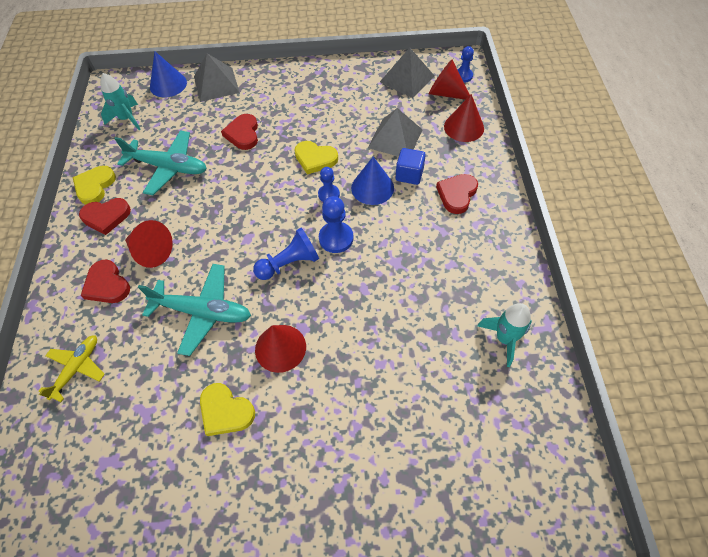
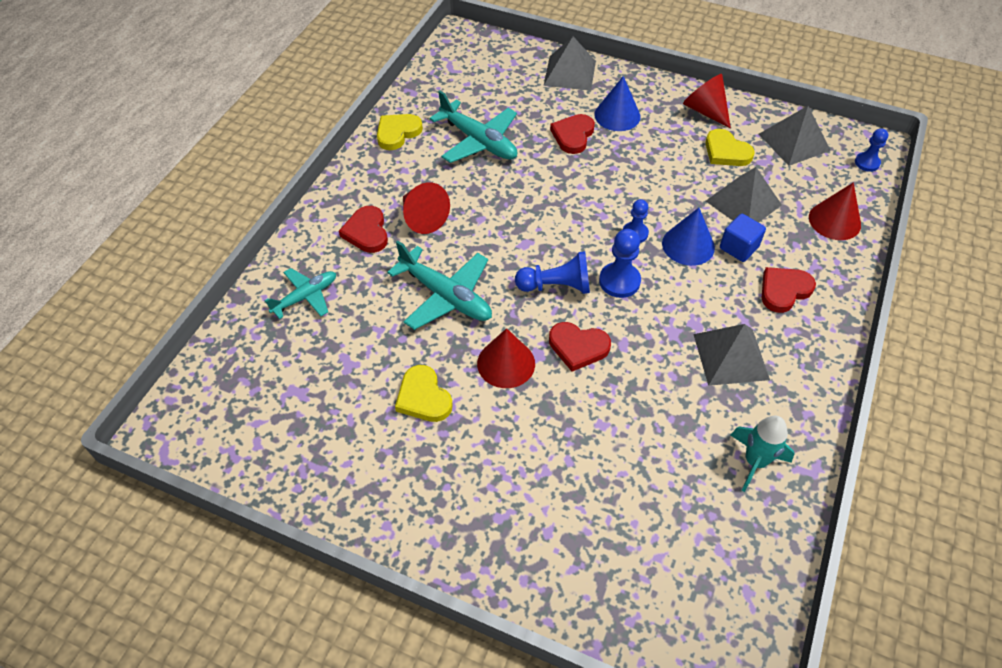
camera: 25 degrees right, 5 degrees down
(77, 368) = (305, 297): yellow plane -> turquoise plane
(106, 217) = (395, 167): red heart -> red heart (578, 347)
(127, 119) = (459, 77): turquoise rocket -> none
(168, 84) = (518, 55): blue cone -> blue cone (617, 115)
(315, 159) = (639, 190): yellow heart -> yellow heart (726, 152)
(445, 93) = (833, 174): red cone -> red cone (705, 111)
(446, 262) = (731, 356): none -> grey pyramid

